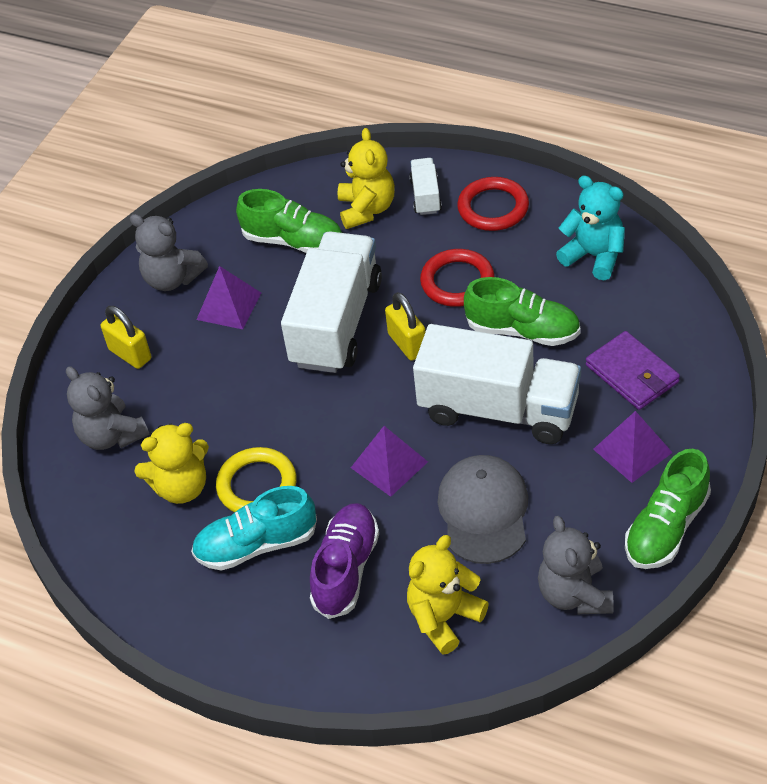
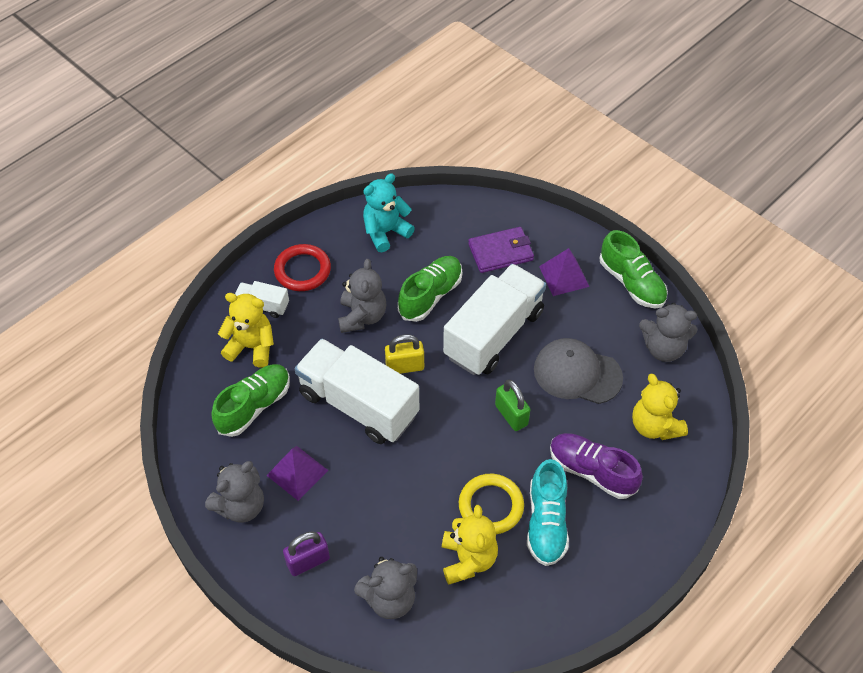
camera: 75 degrees left, 5 degrees up
(130, 354) = (308, 561): yellow padlock -> purple padlock
(389, 464) = (511, 415): purple pyramid -> green padlock
(457, 282) = (362, 316): red ring -> grey teddy bear

